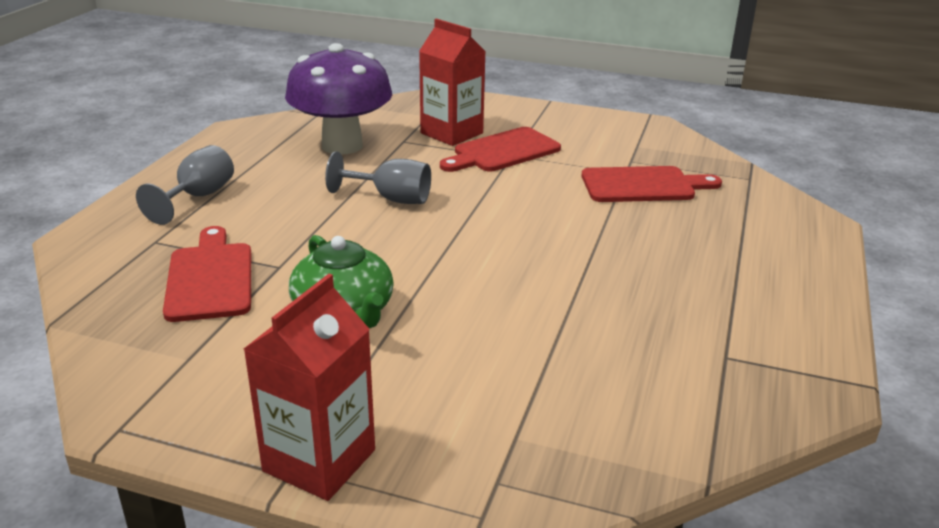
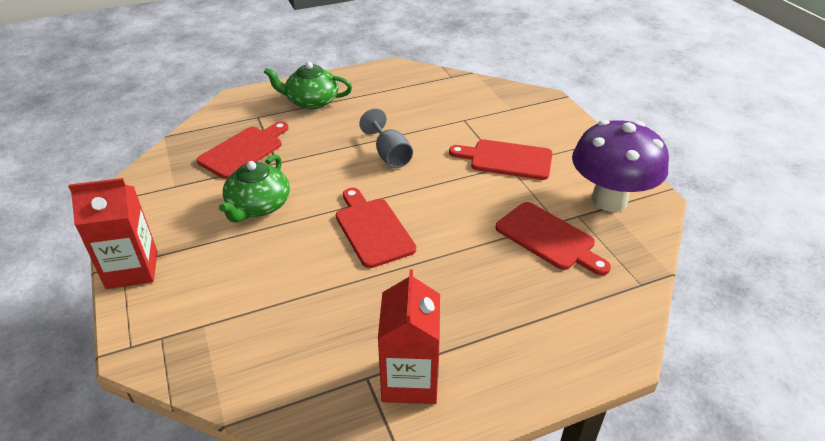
camera: 50 degrees right, 10 degrees up
(198, 197) = (311, 101): grey goblet -> green teapot
(342, 145) = (426, 105): purple mushroom -> purple mushroom (609, 200)
(451, 133) = (501, 129): red carton -> red carton (410, 380)
(502, 259) = (372, 229): none -> red cutting board

